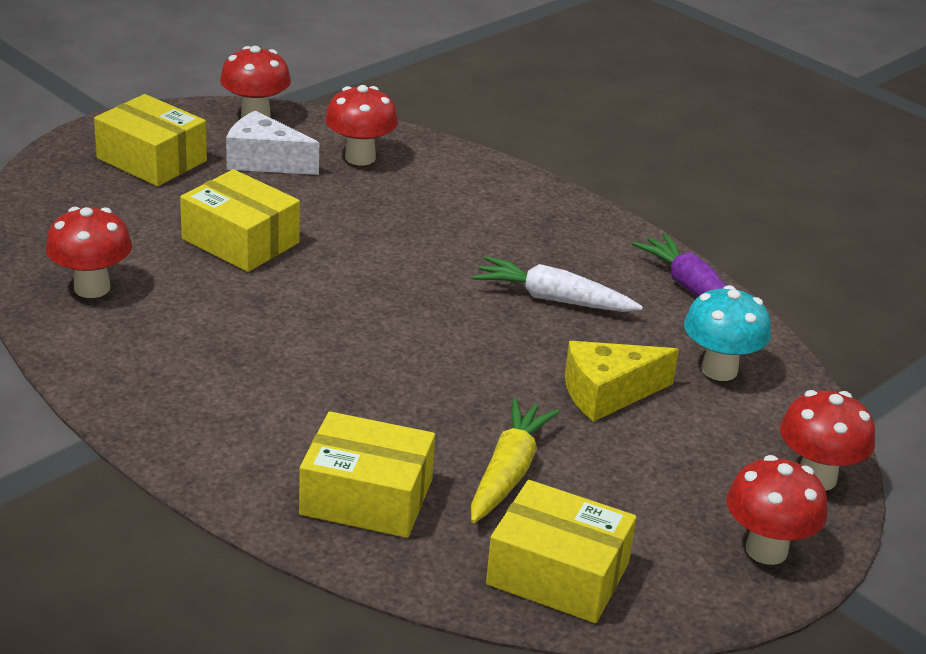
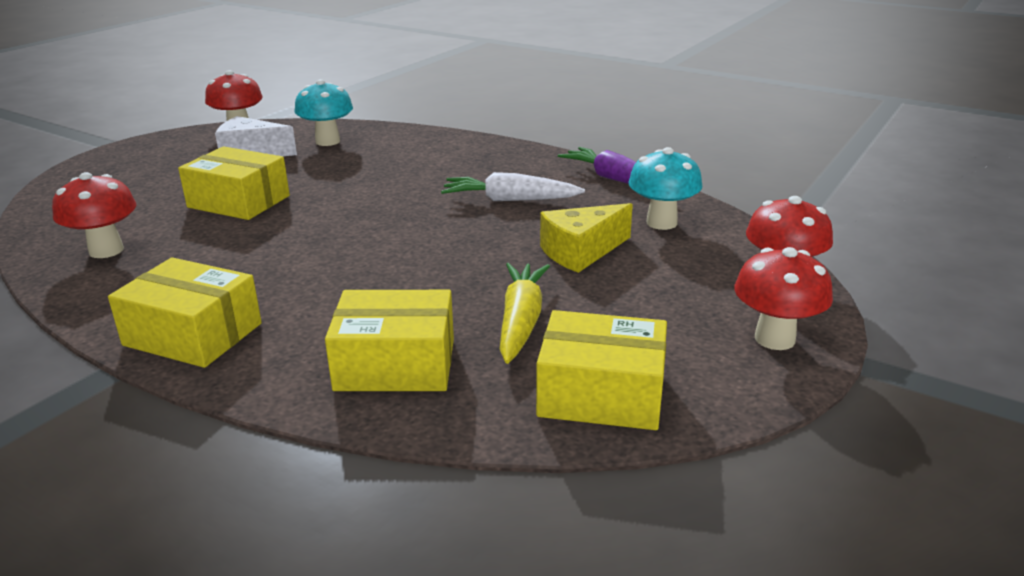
camera: 10 degrees left, 5 degrees down
(151, 160) = (156, 164): yellow box -> yellow box (193, 334)
(360, 157) = (328, 141): red mushroom -> turquoise mushroom

